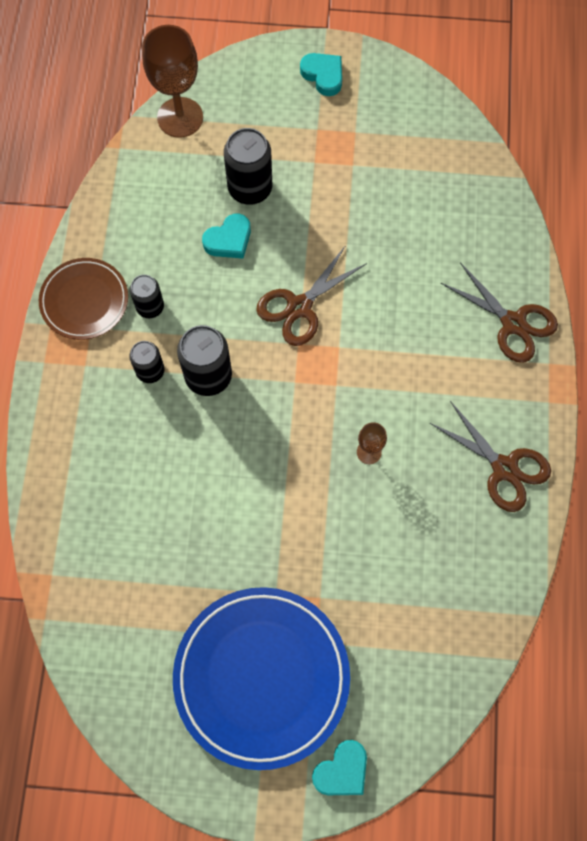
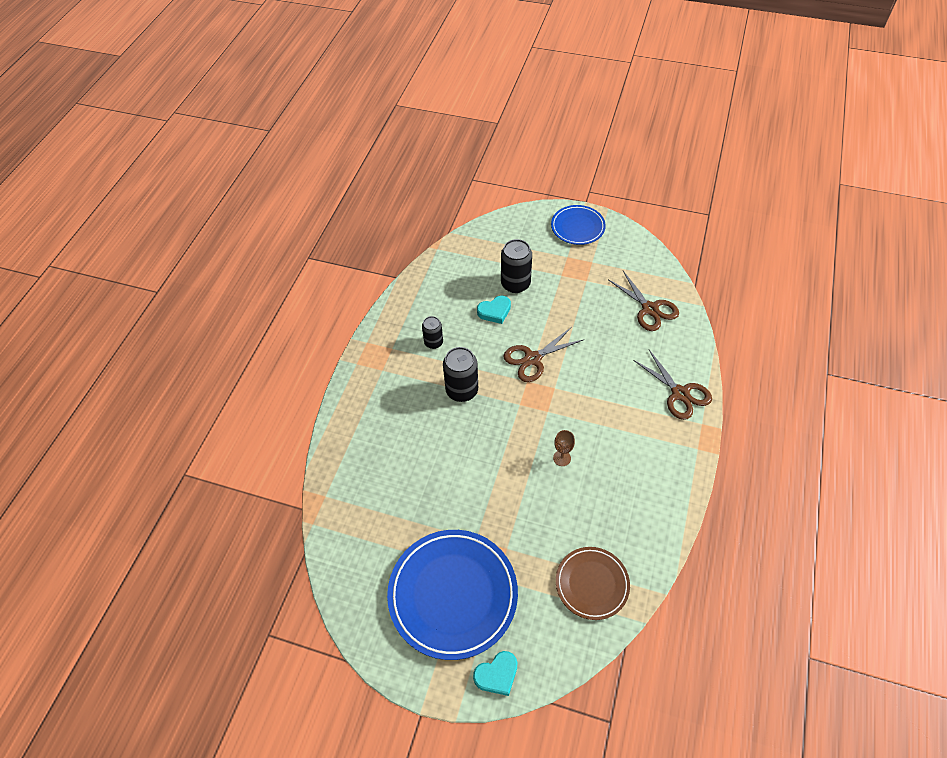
camera: 15 degrees right, 15 degrees down
(84, 301) = (392, 332): brown plate -> brown plate (592, 584)
(150, 371) = (424, 381): black can -> none
(180, 117) = (480, 237): brown goblet -> none
(323, 75) = (577, 227): turquoise heart -> blue plate
(504, 468) = (657, 487): brown scissors -> brown scissors (649, 309)

